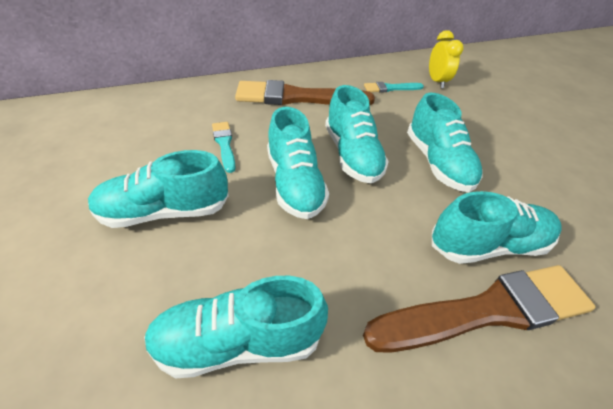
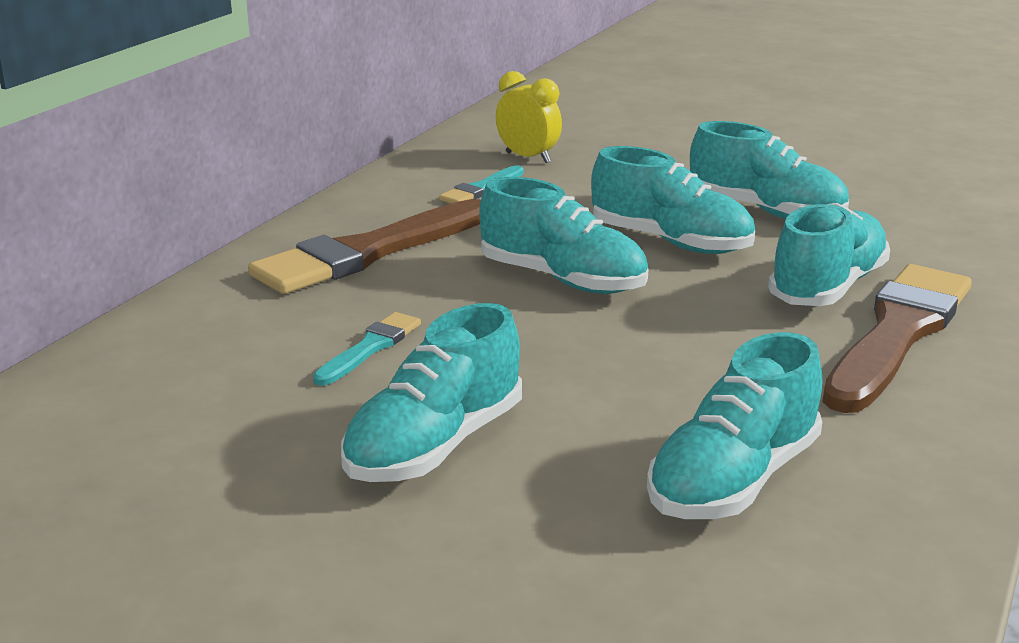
camera: 40 degrees left, 20 degrees down
(224, 144) = (370, 348): turquoise brush -> turquoise brush turned 90 degrees clockwise
(294, 183) = (545, 338): turquoise shoe -> turquoise shoe (766, 211)

